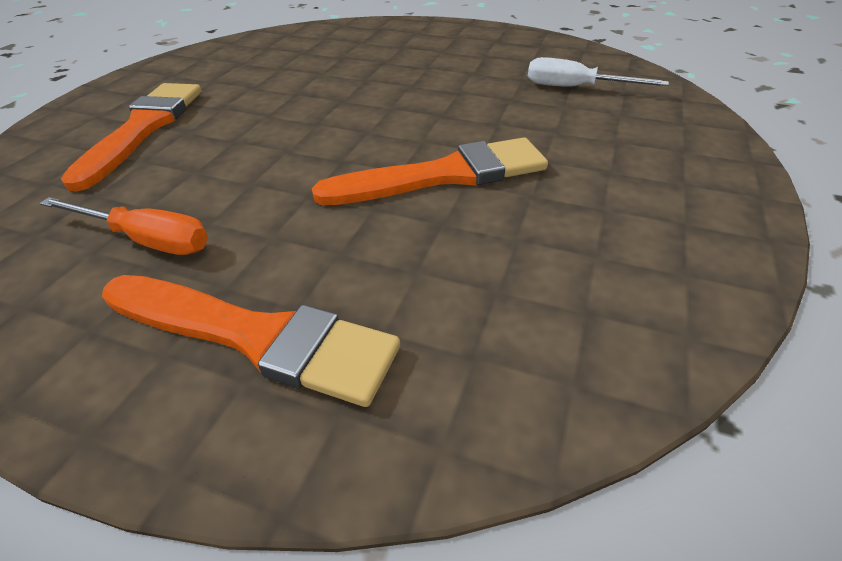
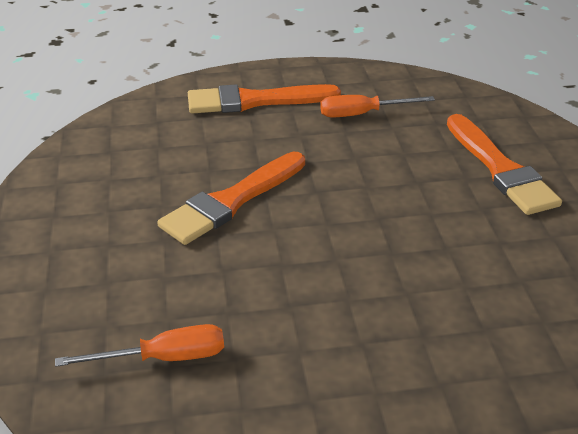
camera: 150 degrees right, 5 degrees down
(575, 88) = (164, 358): white screwdriver -> orange screwdriver

